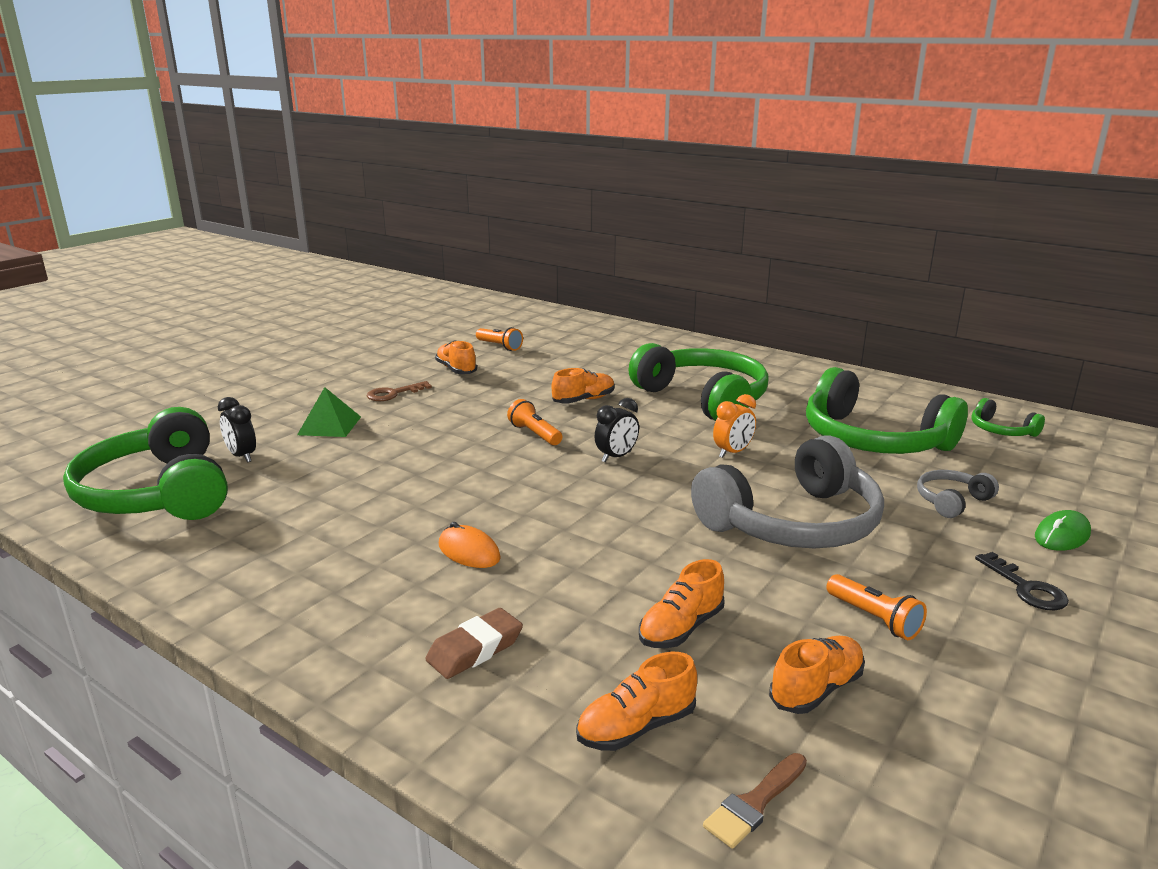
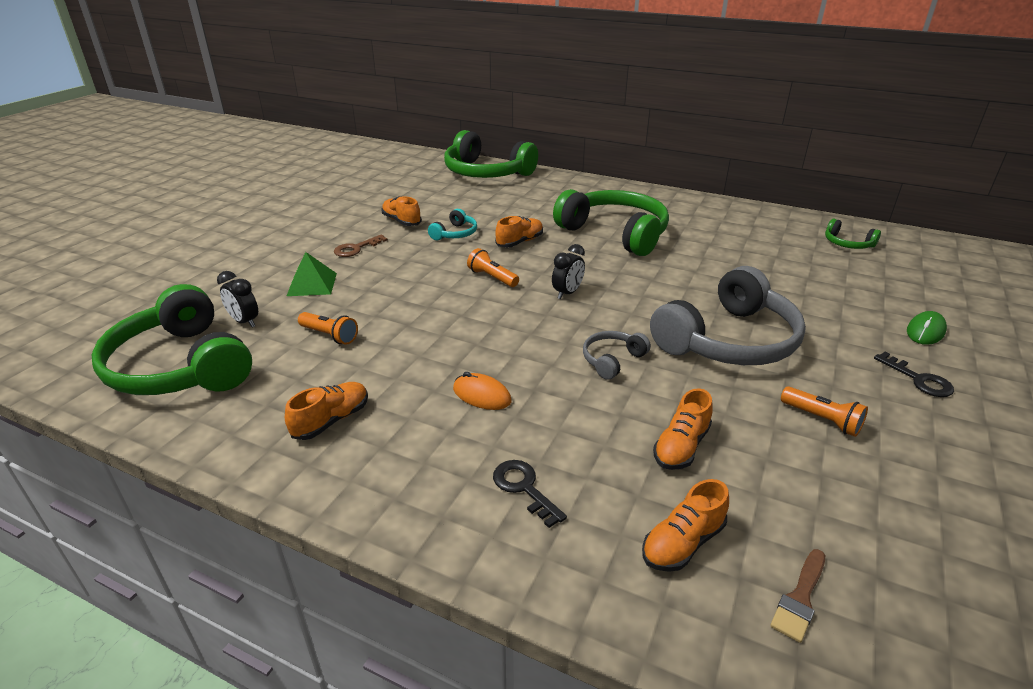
camera: 10 degrees left, 10 degrees up
(475, 649) = (524, 488): brown eraser -> black key
(499, 346) = (429, 196): orange flashlight -> orange flashlight (329, 335)
(512, 386) = (455, 234): none -> turquoise headphones
(732, 452) = (657, 281): orange clock -> none
(816, 689) = (805, 488): orange shoe -> orange shoe (331, 420)
(873, 439) = (758, 260): green headphones -> green headphones (486, 173)
(951, 501) = (836, 309): grey headphones -> grey headphones (612, 360)

